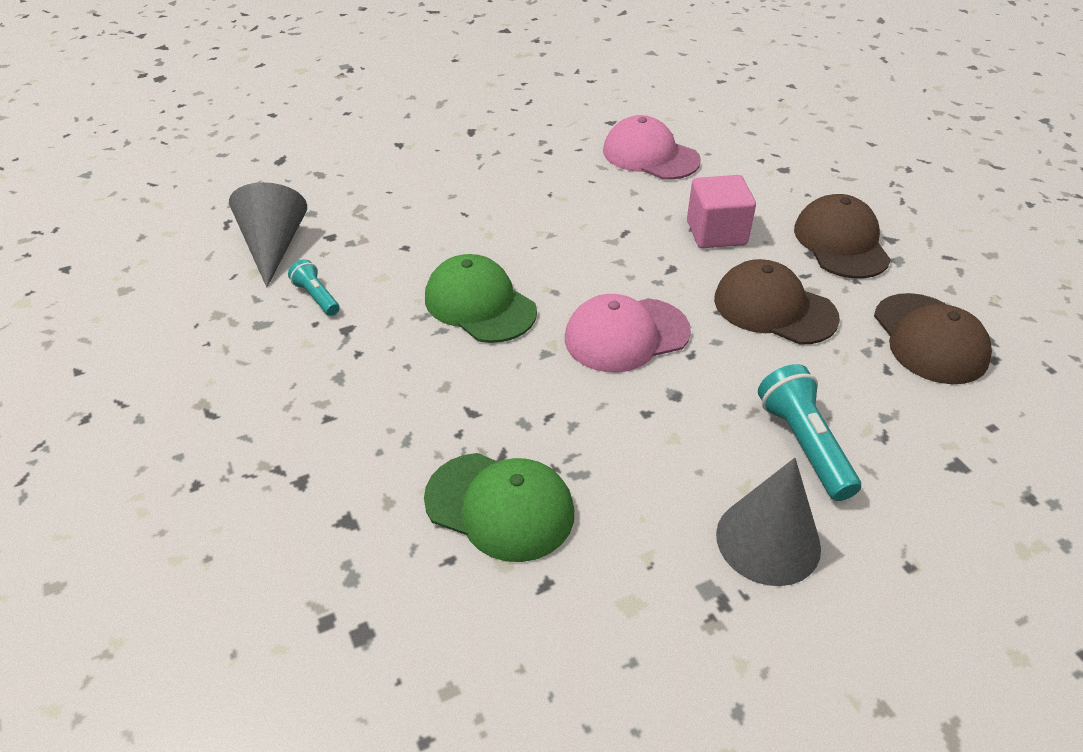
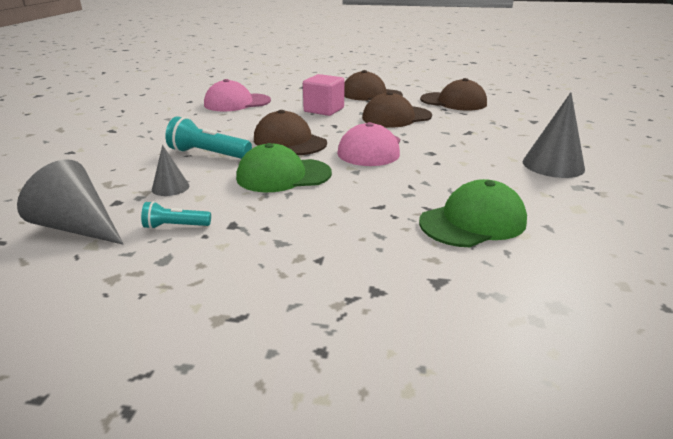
camera: 55 degrees left, 15 degrees down
(384, 248) = (170, 187): none -> grey cone
(576, 260) = (289, 141): none -> brown cap
(803, 444) = (495, 140): turquoise flashlight -> turquoise flashlight (208, 154)

